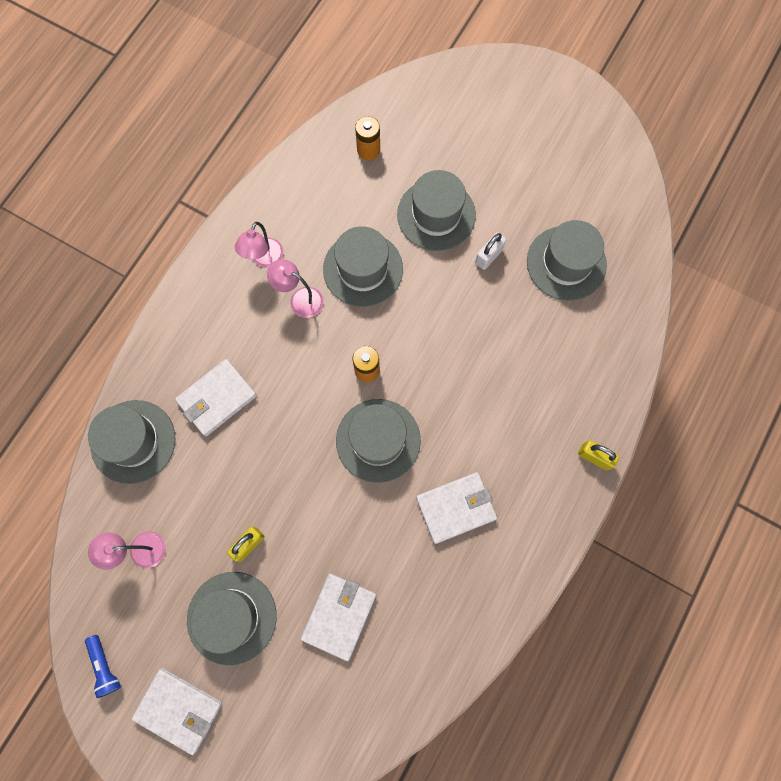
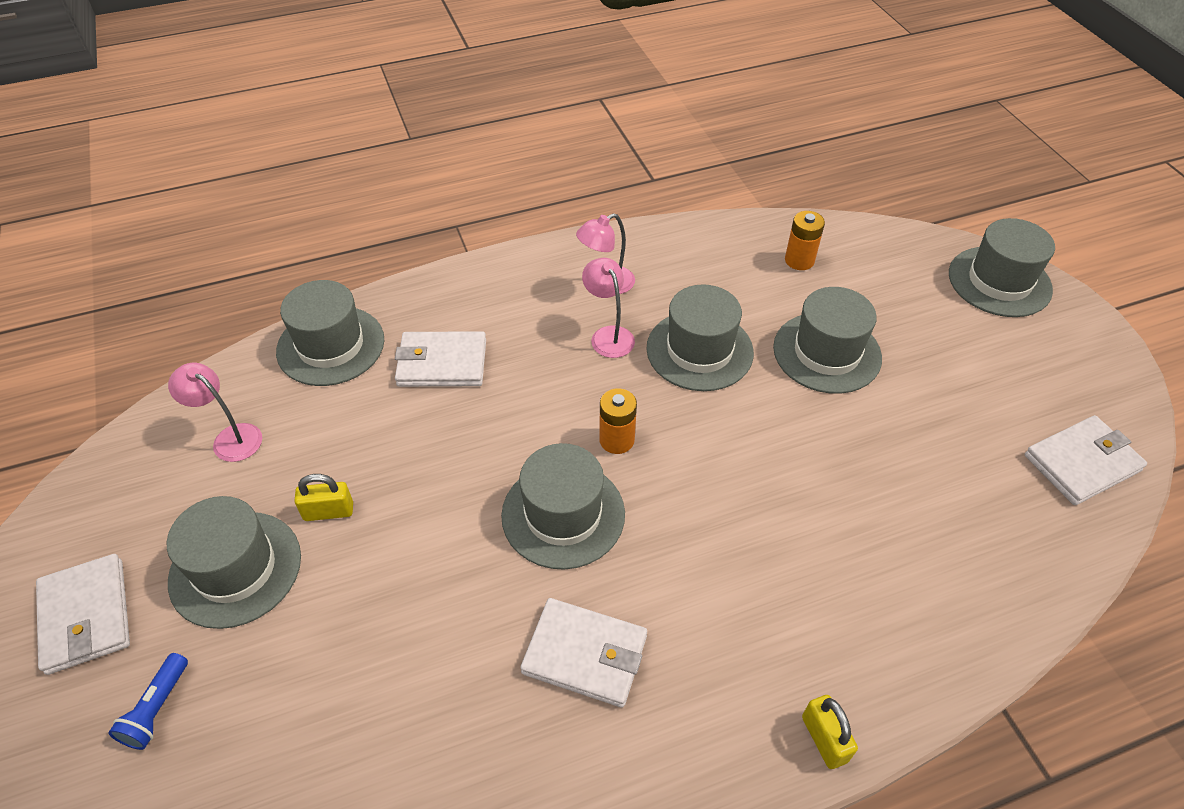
camera: 40 degrees right, 25 degrees down
(105, 666) = (80, 515): blue flashlight -> blue flashlight (157, 709)
(339, 616) = (338, 663): white wallet -> white wallet (1082, 463)
(488, 256) = (858, 425): white padlock -> none
(566, 263) = (957, 492): grey hat -> grey hat (999, 281)

